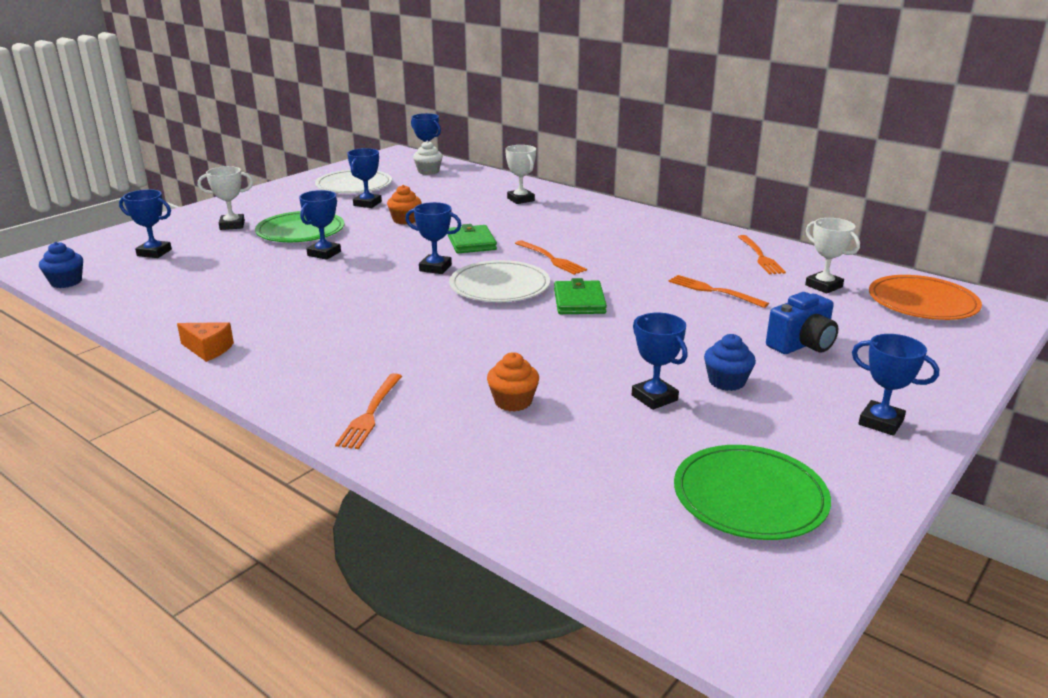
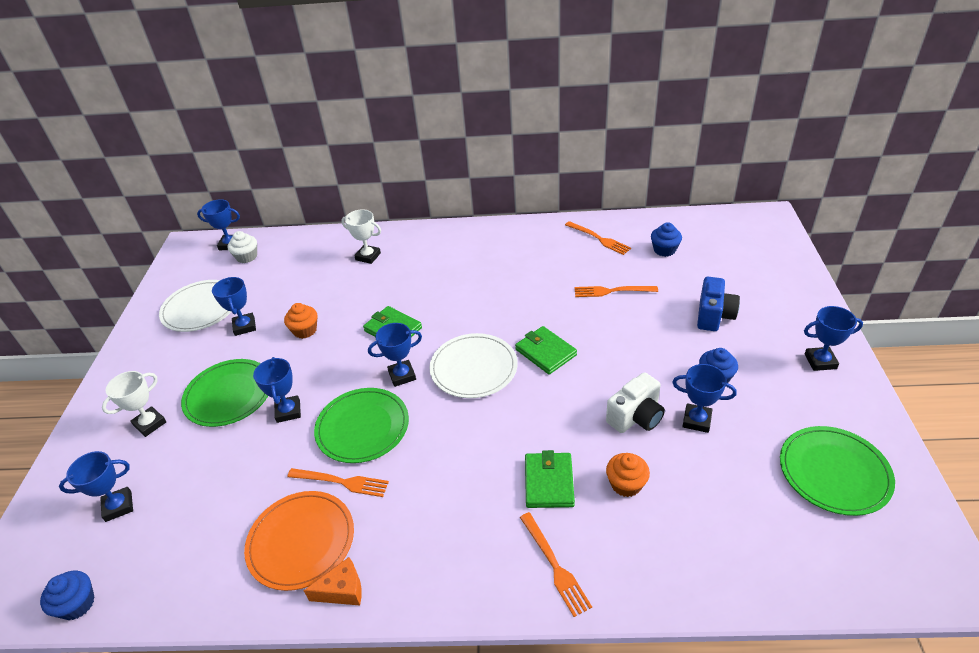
camera: 35 degrees left, 15 degrees up
(360, 281) = (362, 427): none -> green plate
(448, 370) = (549, 482): none -> green wallet
(552, 259) = (474, 316): orange fork -> orange fork (342, 482)
(595, 370) = (636, 417): none -> white camera
(823, 286) = (664, 250): white trophy -> blue cupcake
(922, 302) = (727, 236): orange plate -> orange plate (301, 541)

